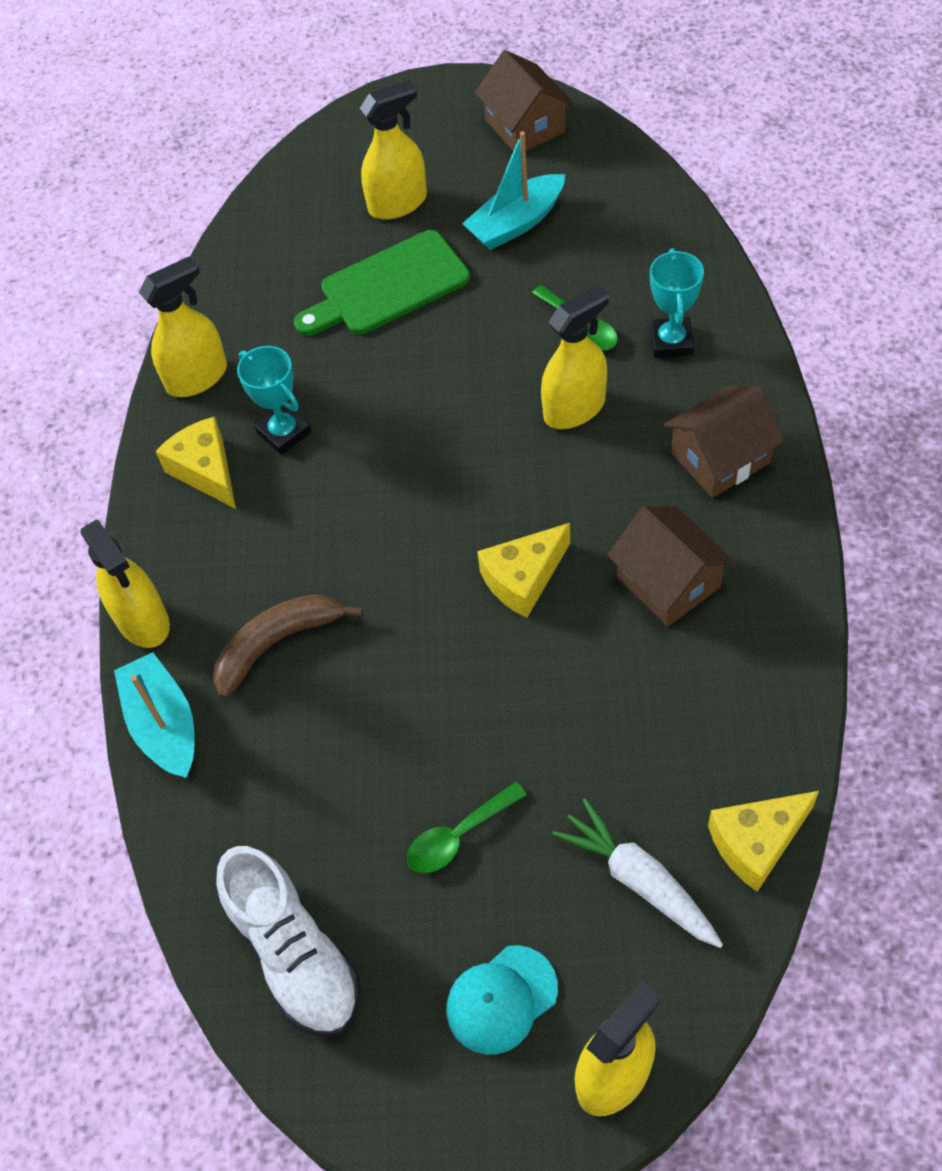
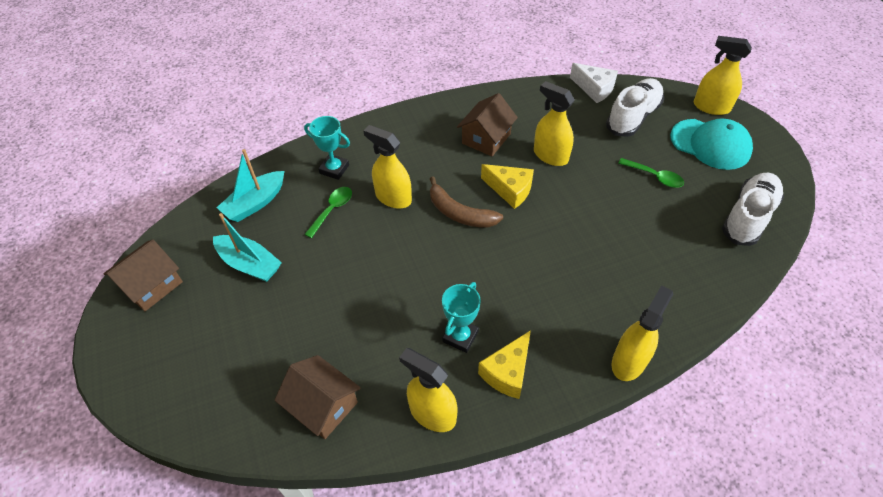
camera: 115 degrees left, 5 degrees down
(164, 725) = (682, 320): turquoise boat -> turquoise boat (255, 203)
(277, 643) = (604, 284): brown banana -> brown banana (459, 213)
(388, 286) = (319, 319): green cutting board -> none
(398, 203) = (237, 340): yellow spray bottle -> yellow spray bottle (550, 155)
(501, 1000) = (710, 144): turquoise cap -> turquoise cap, size x1.54
(639, 880) = (633, 117): white carrot -> white shoe
(671, 342) = (334, 169): turquoise trophy -> turquoise trophy turned 45 degrees clockwise
(720, 458) = (406, 135): brown house -> brown house (323, 405)
(757, 843) = (594, 89): yellow cheese -> white cheese

